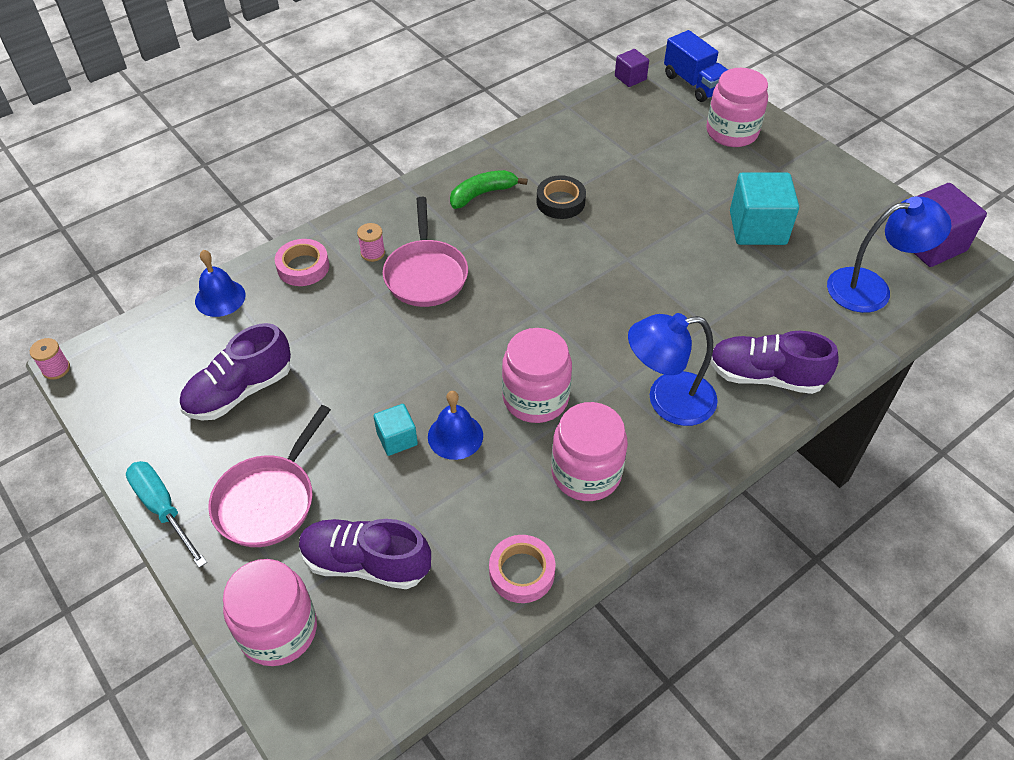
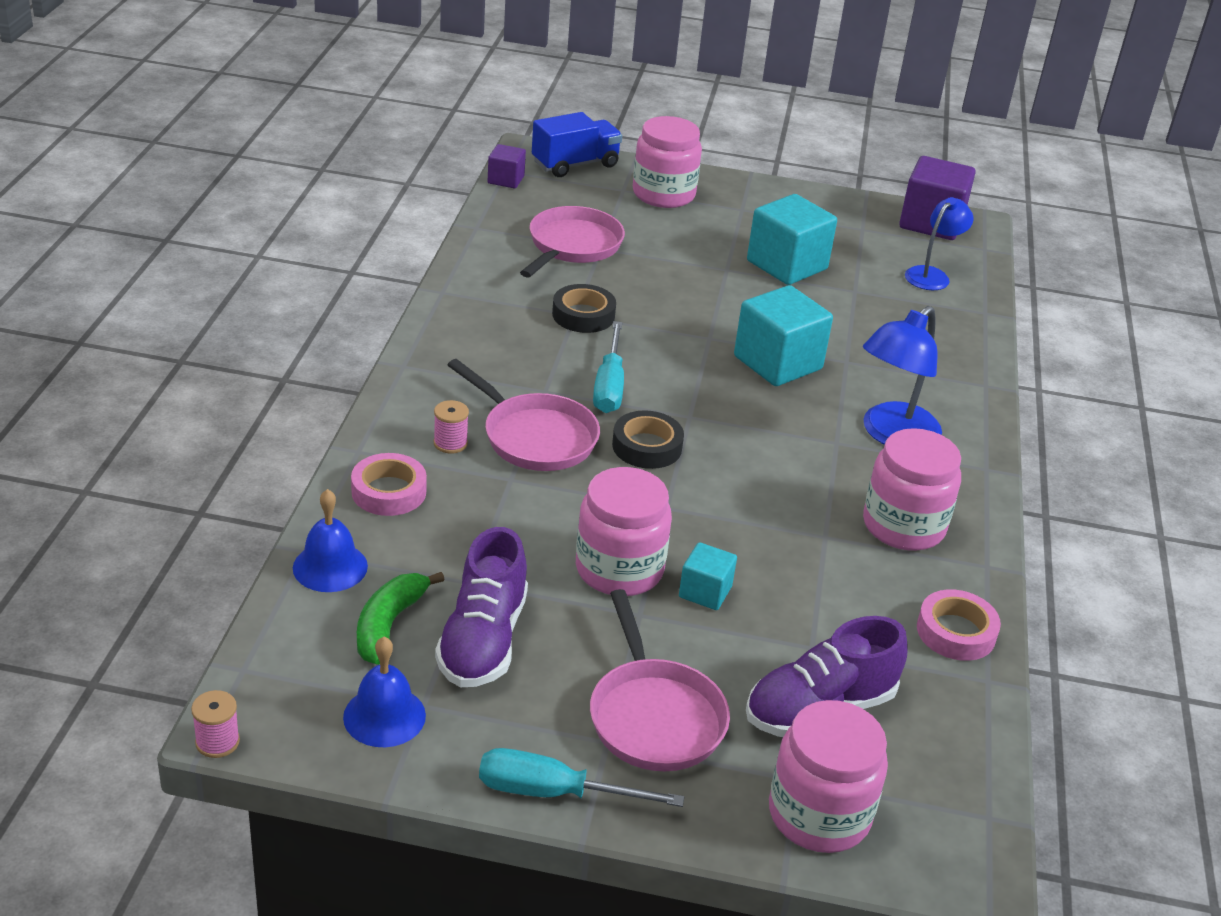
camera: 45 degrees left, 15 degrees down
(455, 436) = (755, 559): blue bell -> blue bell (384, 716)
(482, 194) = (494, 340): green banana -> green banana (389, 625)
(485, 317) = (647, 446): none -> black tape
(515, 262) = (609, 386): none -> turquoise screwdriver
(535, 398) = (783, 490): pink jar -> pink jar (619, 569)
(616, 147) = (572, 246): none -> pink pan
(652, 301) = (777, 363): none -> turquoise cube
(694, 84) = (575, 164): blue truck -> blue truck turned 45 degrees counterclockwise
(765, 376) = (940, 378): purple shoe -> none
(871, 288) = (932, 275): blue lamp -> blue lamp, size x0.66

